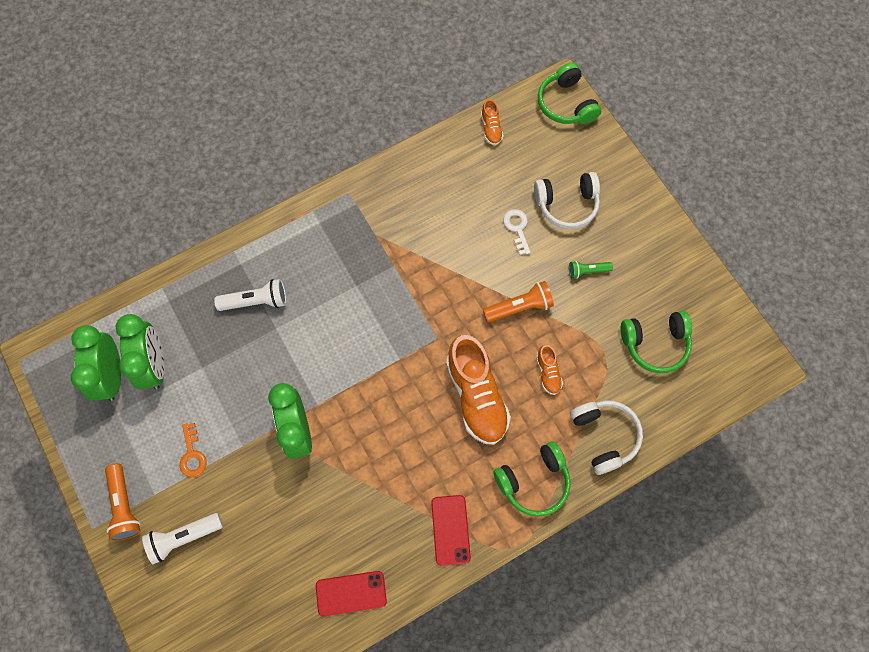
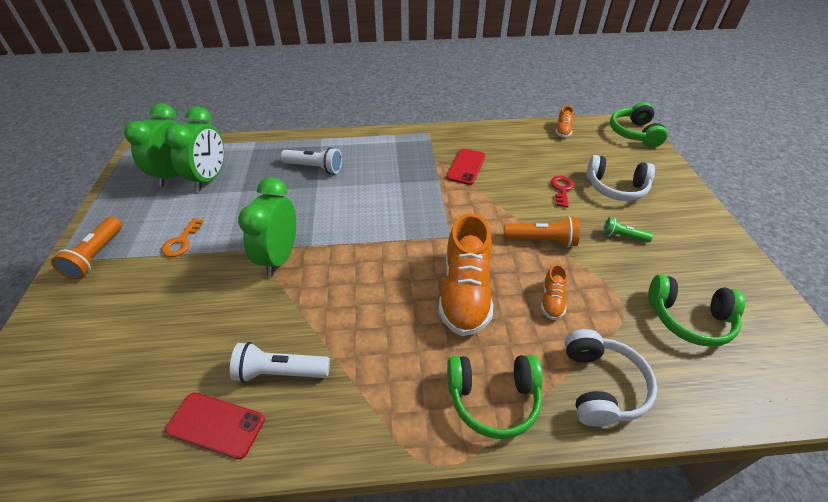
camera: 25 degrees right, 25 degrees down
(183, 538) = (114, 298): white flashlight -> white flashlight (280, 372)
(450, 530) = (368, 407): red phone -> red phone (466, 166)
(517, 228) = (562, 189): white key -> red key

